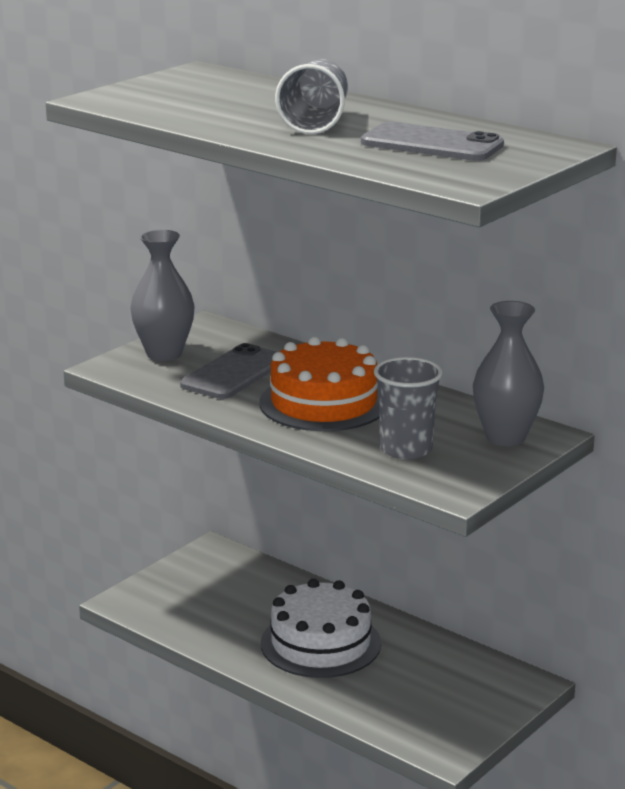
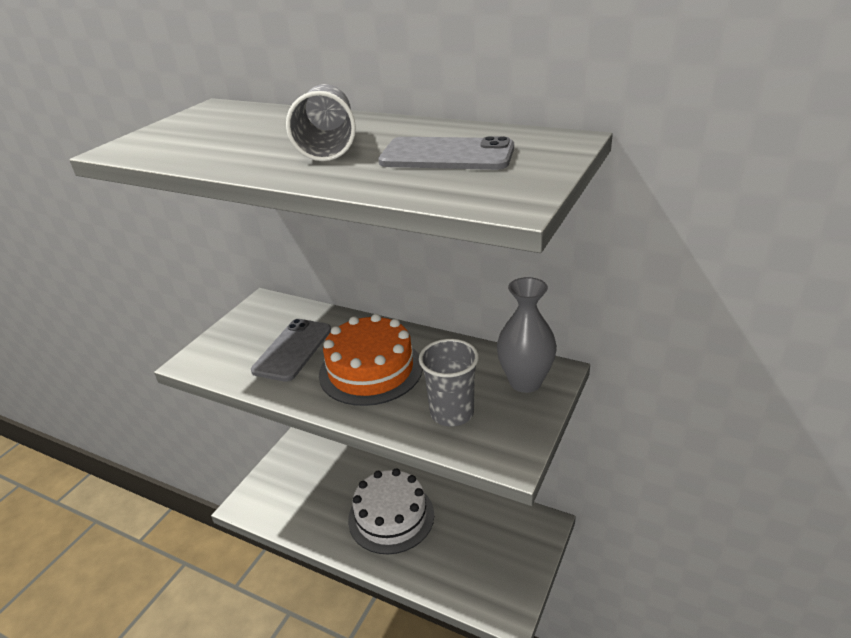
camera: 10 degrees left, 10 degrees up
(164, 353) = (234, 338): grey vase -> none

